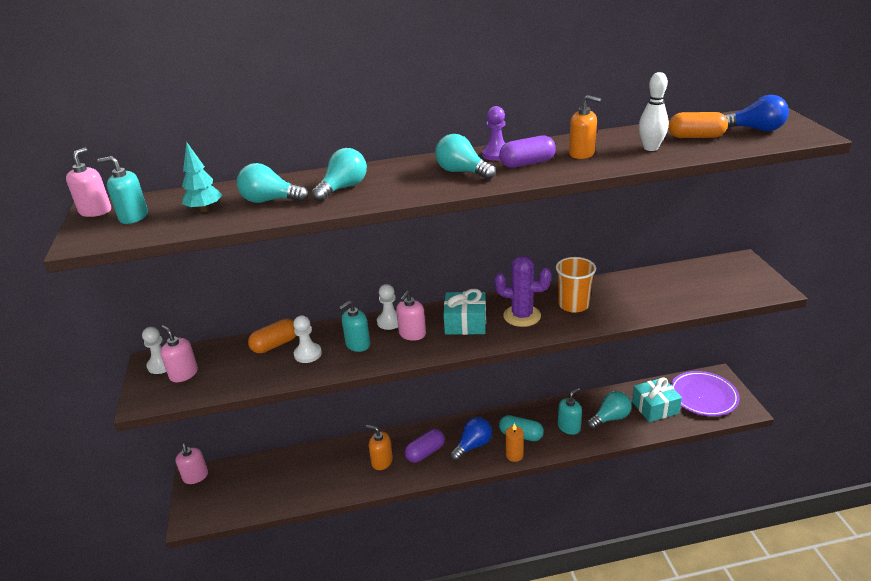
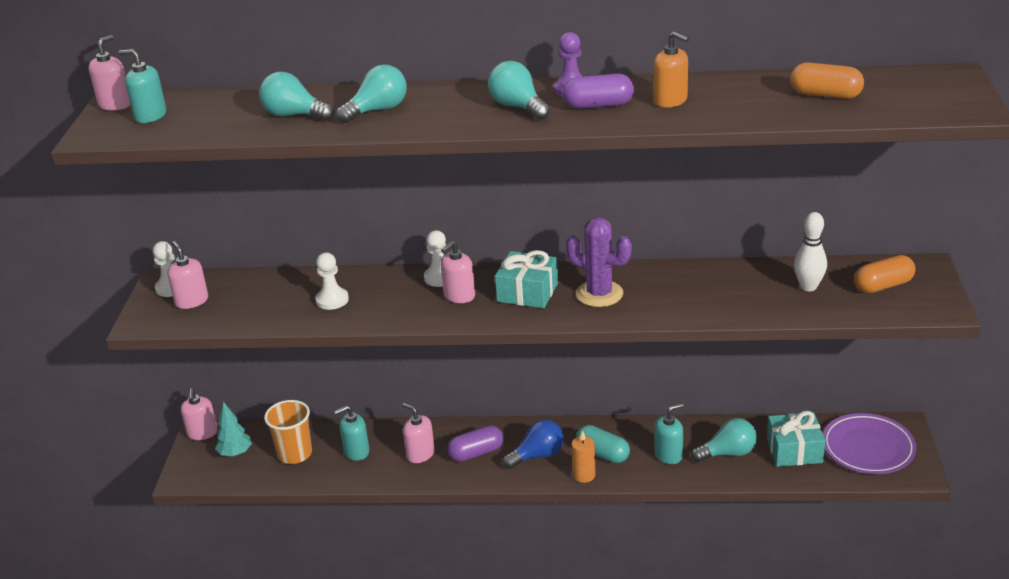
camera: 15 degrees right, 0 degrees up
(205, 210) = (224, 117): turquoise tree -> turquoise tree (235, 453)
(275, 344) = (300, 284): orange capsule -> orange capsule (883, 286)
(357, 344) = (392, 298): turquoise soap dispenser -> turquoise soap dispenser (356, 451)
(382, 461) = (420, 454): orange soap dispenser -> pink soap dispenser
(573, 305) = (670, 290): orange cup -> orange cup (295, 454)
(650, 148) = (758, 103): white bowling pin -> white bowling pin (808, 287)
(755, 129) = (909, 94): blue light bulb -> none

